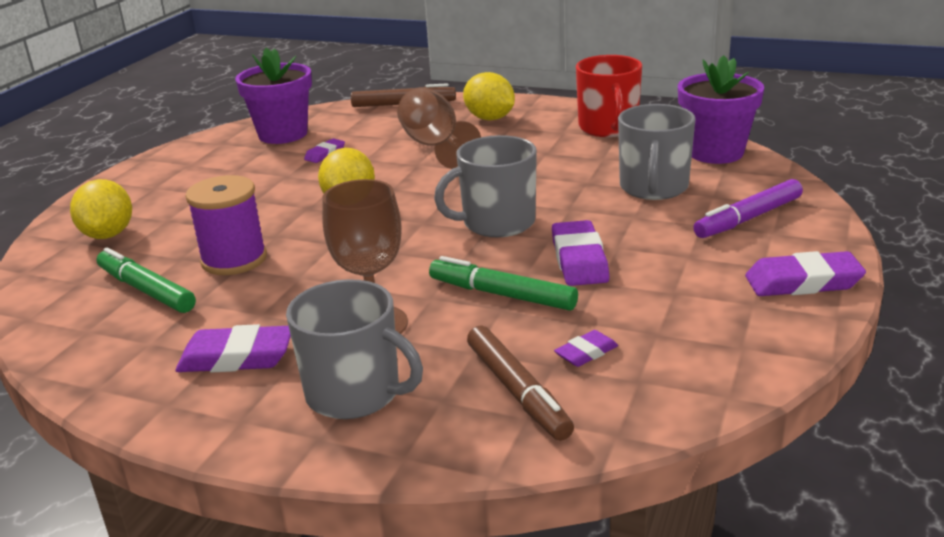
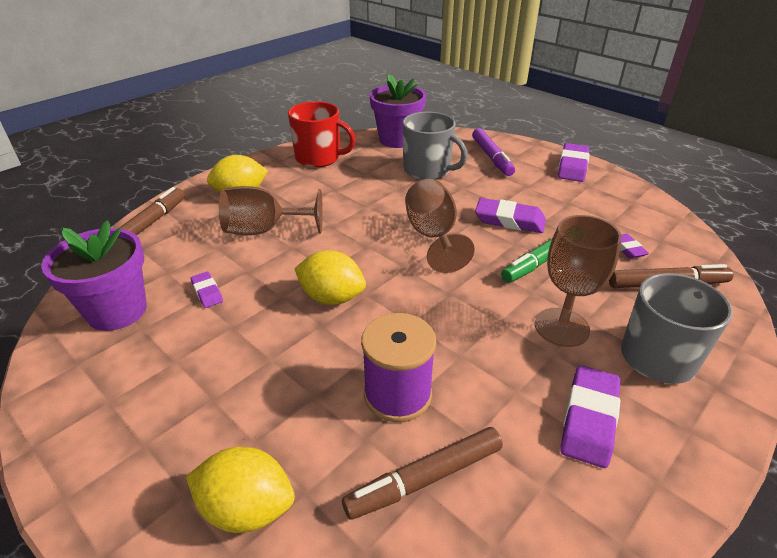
camera: 70 degrees left, 10 degrees up
(146, 290) = (425, 479): green marker -> brown marker
(497, 223) = (433, 236): grey mug -> brown goblet

